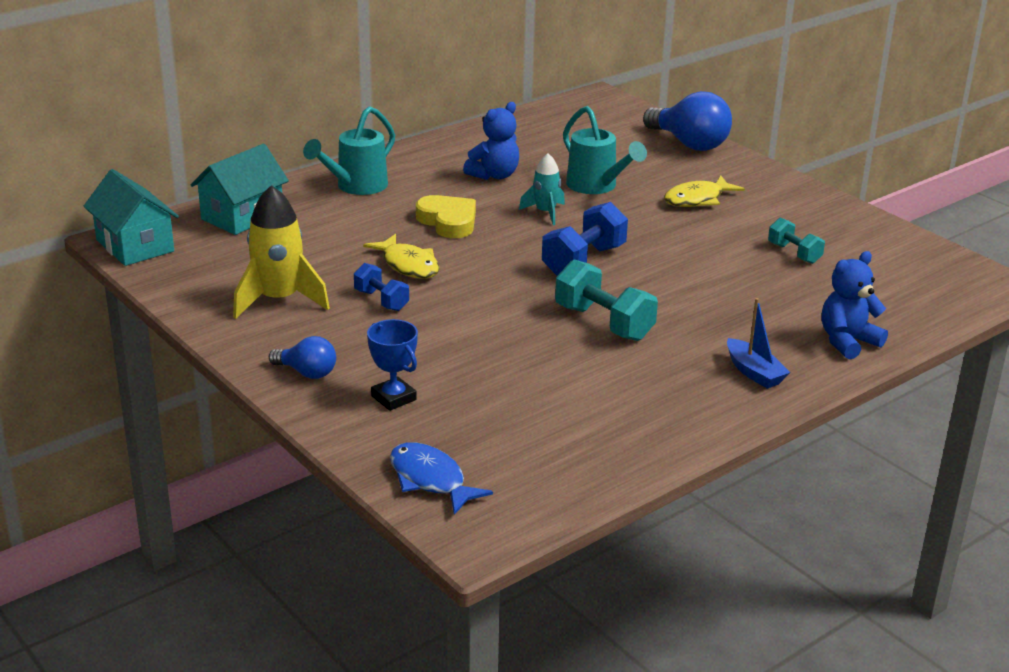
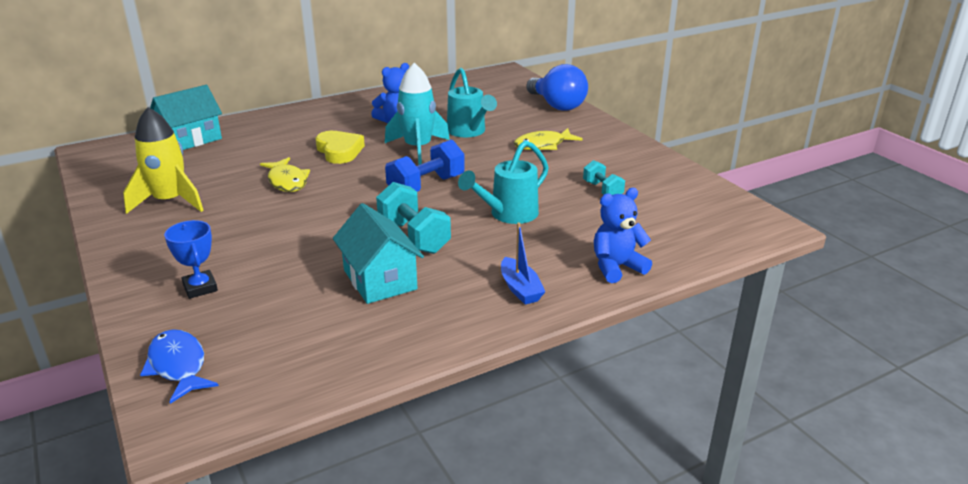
camera: 10 degrees right, 0 degrees up
(135, 246) = (97, 155): turquoise house -> turquoise house (380, 280)
(307, 373) = (147, 261): blue light bulb -> none
(356, 186) = (289, 123): turquoise watering can -> turquoise watering can (509, 214)
(381, 300) = (247, 207): blue dumbbell -> none
(545, 212) = (418, 148): turquoise rocket -> turquoise rocket, size x1.73

